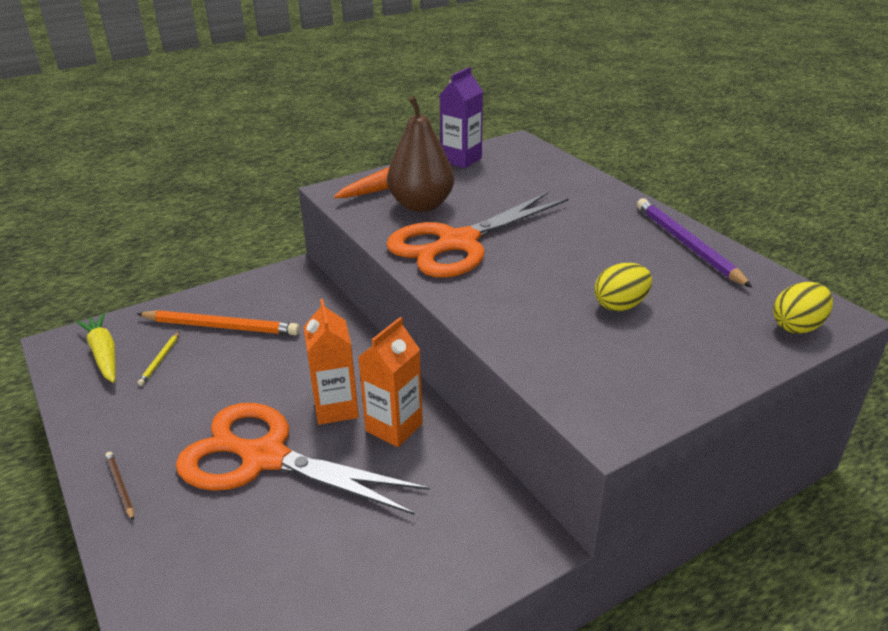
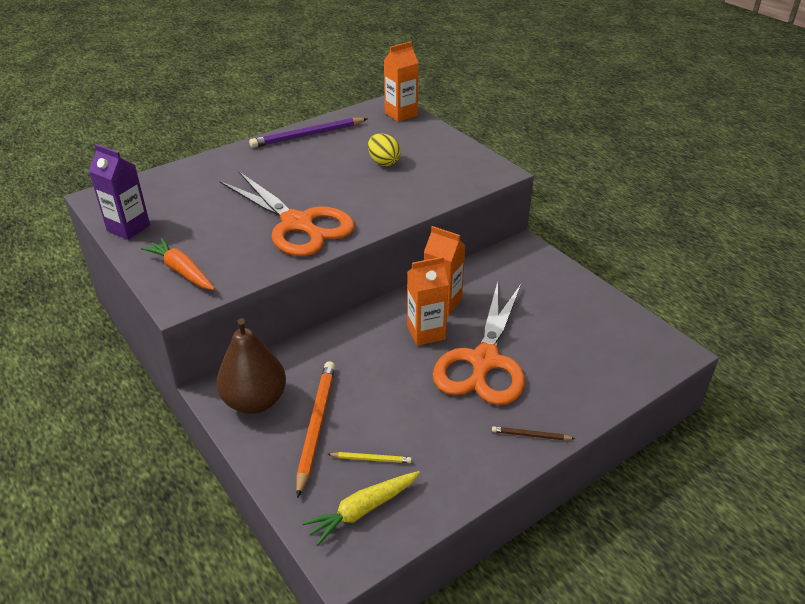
camera: 95 degrees left, 5 degrees up
(120, 486) = (531, 435): brown pencil -> brown pencil turned 45 degrees clockwise
(421, 205) = (225, 245): brown pear -> brown pear (255, 401)
(797, 326) = (401, 114): yellow egg -> orange carton

